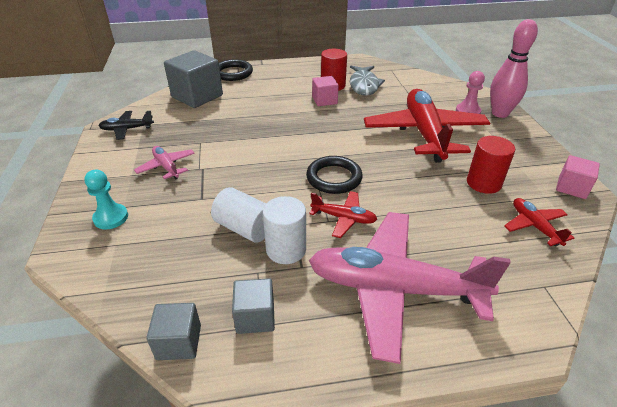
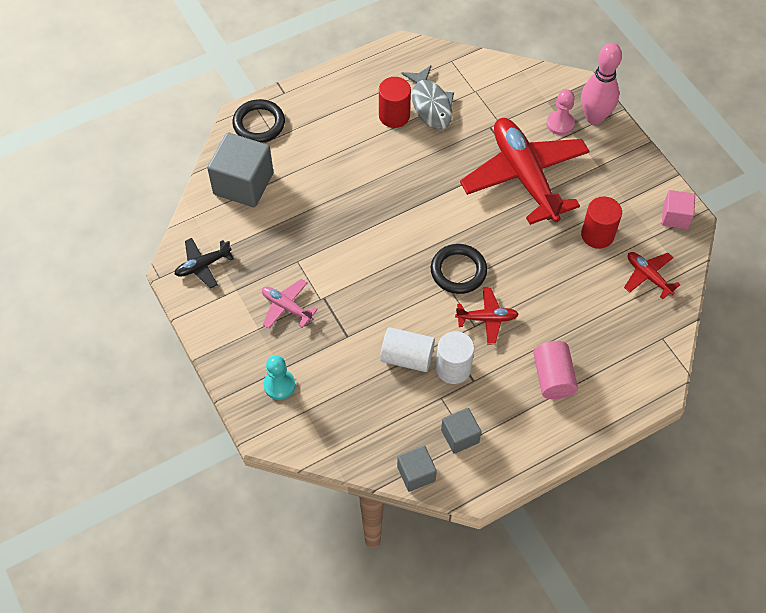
camera: 20 degrees left, 20 degrees up
(324, 100) = (397, 148): pink cube -> none
(394, 289) = (553, 377): pink plane -> pink cylinder

